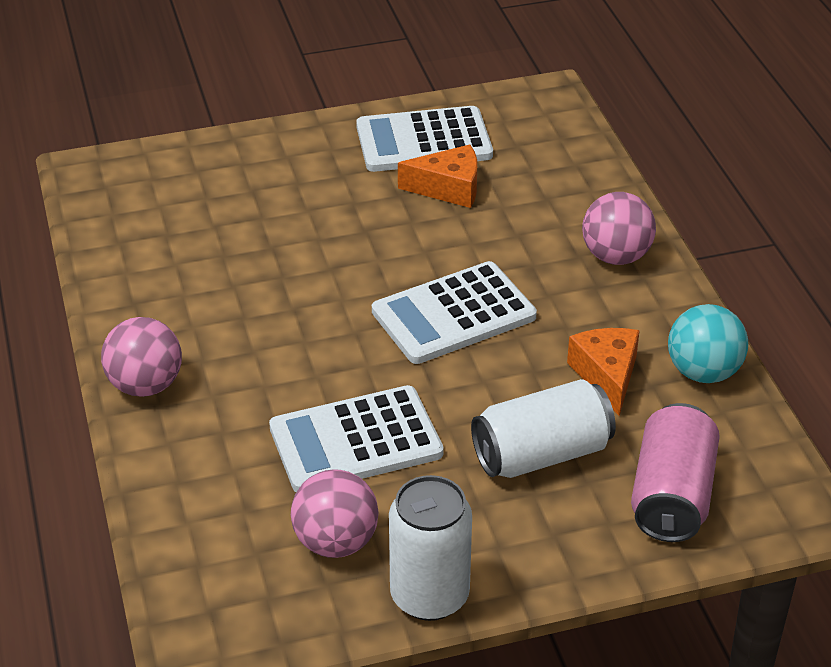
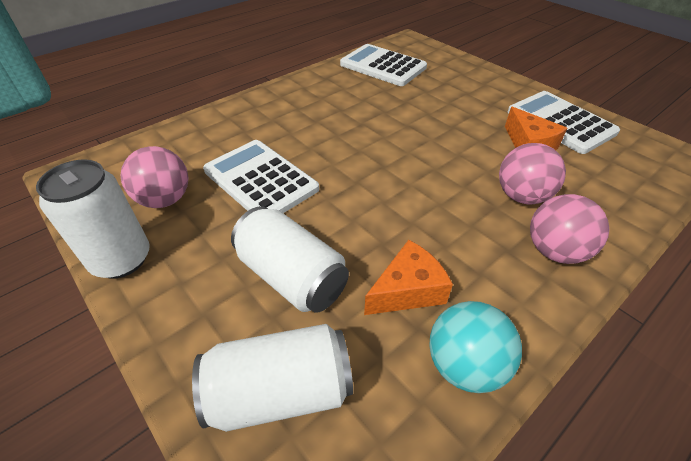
camera: 65 degrees right, 5 degrees up
(145, 385) = (267, 98): pink ball -> pink ball (521, 196)
(454, 314) = (409, 185): white calculator -> white calculator (382, 66)
(672, 496) = (280, 391): pink can -> white can

